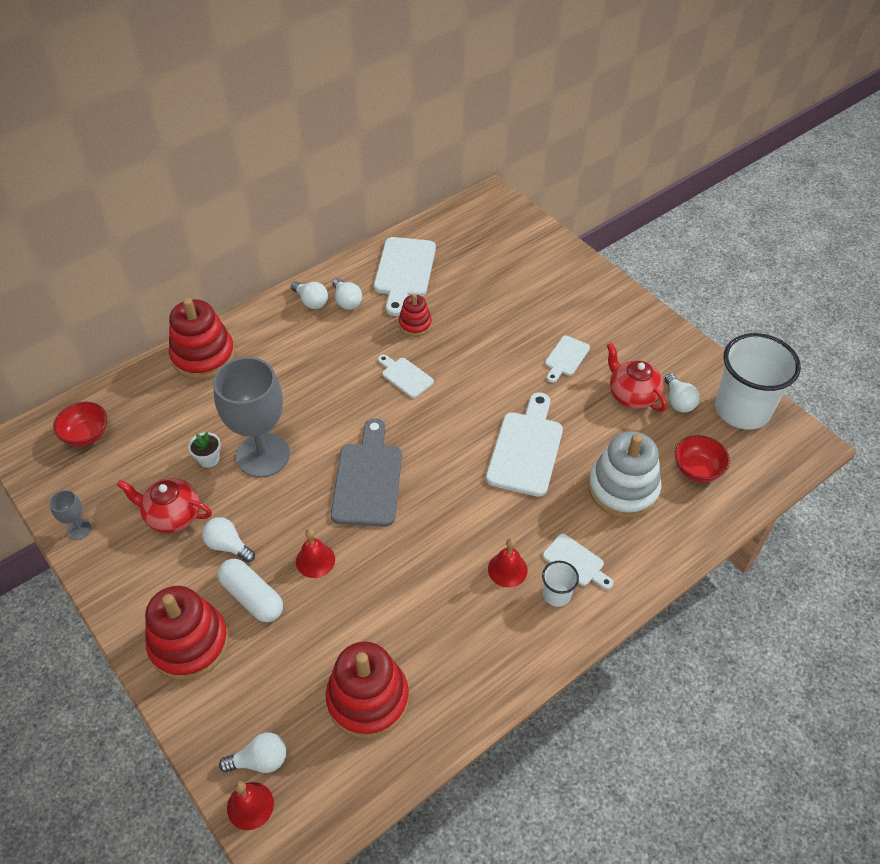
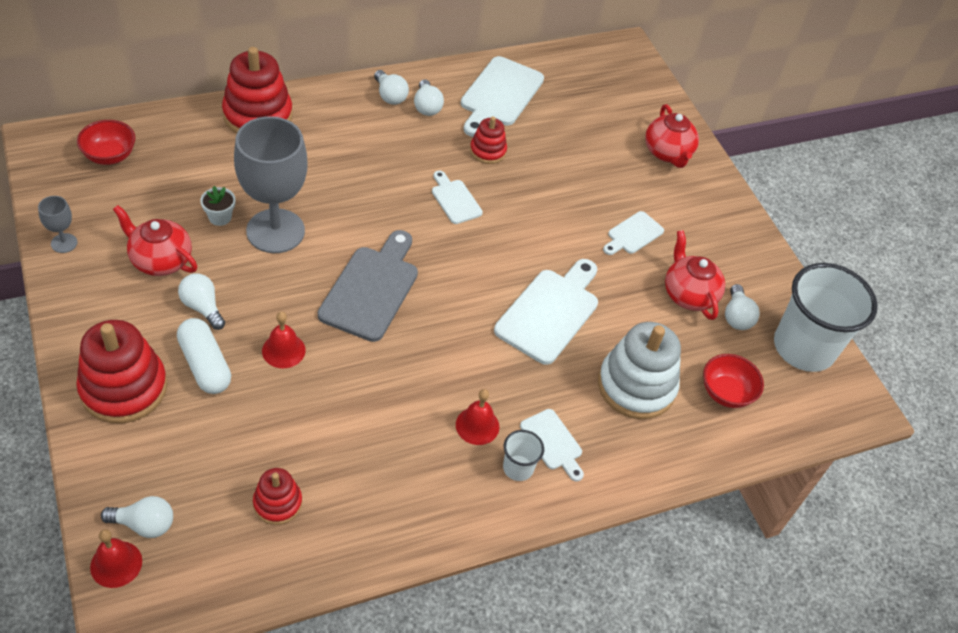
camera: 10 degrees right, 0 degrees up
(368, 699) = (277, 503): red stacking toy -> red stacking toy, size x0.54
(564, 278) = (667, 153): none -> red teapot

